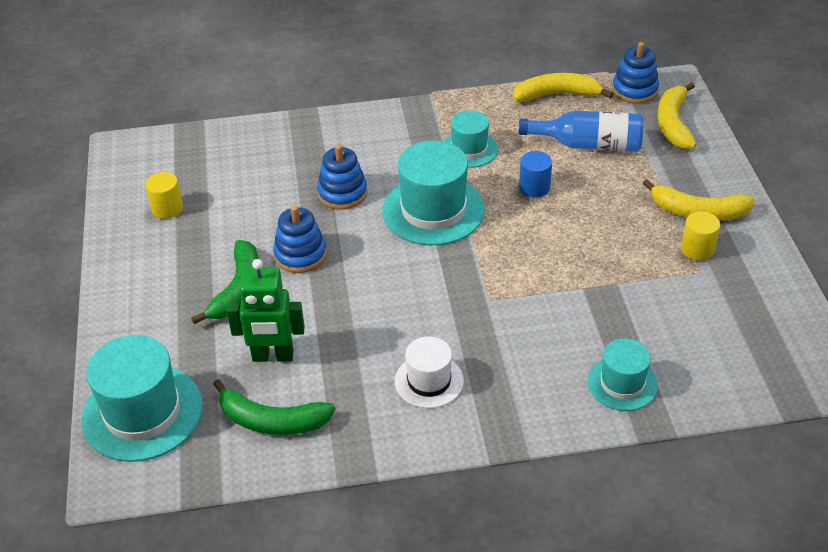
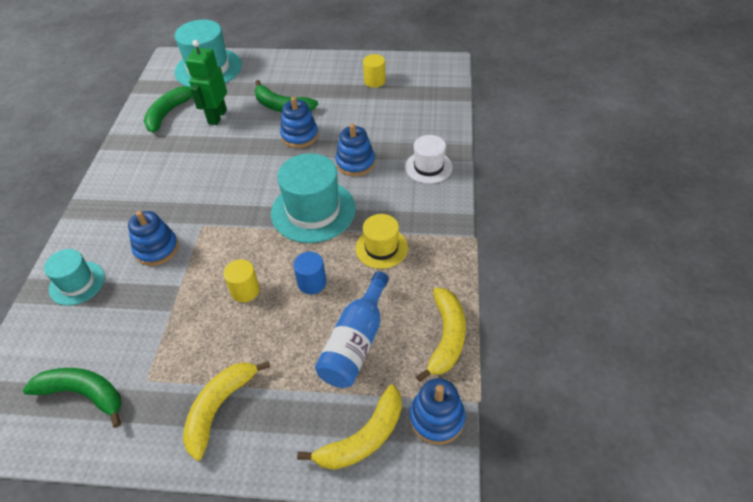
camera: 105 degrees right, 5 degrees up
(429, 381) = (151, 181): white hat -> white hat (428, 167)
(469, 149) = (381, 248): turquoise hat -> yellow hat
(541, 328) = (156, 249): none -> blue stacking toy
(673, 124) = (363, 438): yellow banana -> yellow banana turned 120 degrees clockwise
(697, 249) = (173, 387): yellow cylinder -> yellow cylinder (245, 290)
(742, 312) = (84, 394): none -> green banana

